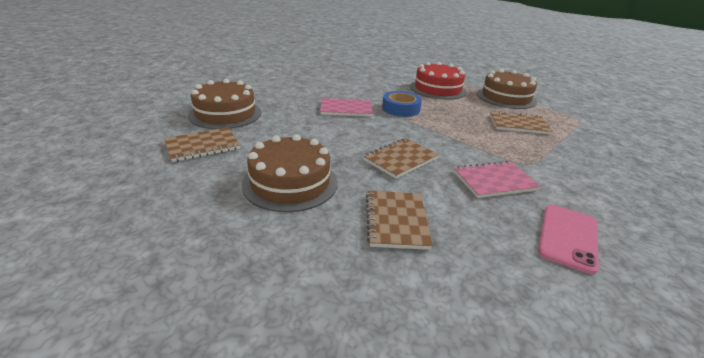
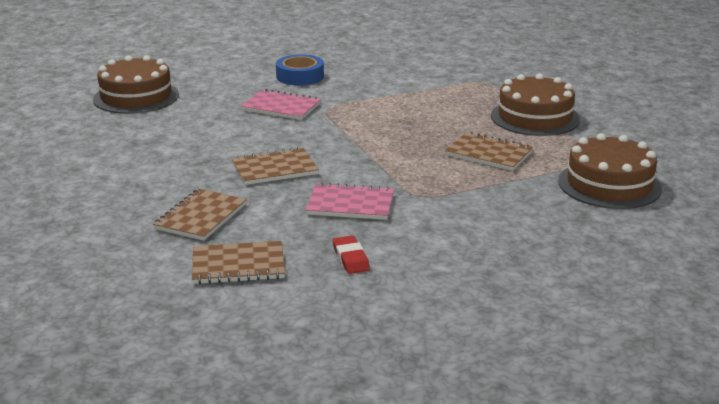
camera: 25 degrees right, 5 degrees down
(202, 146) = (86, 127): brown notebook -> brown notebook (238, 265)
(290, 183) = (137, 172): brown cake -> brown cake (609, 185)
(401, 109) = (353, 115): blue tape -> blue tape (300, 76)
(437, 89) = (446, 94): red cake -> none
(568, 237) = (350, 258): pink phone -> red eraser

